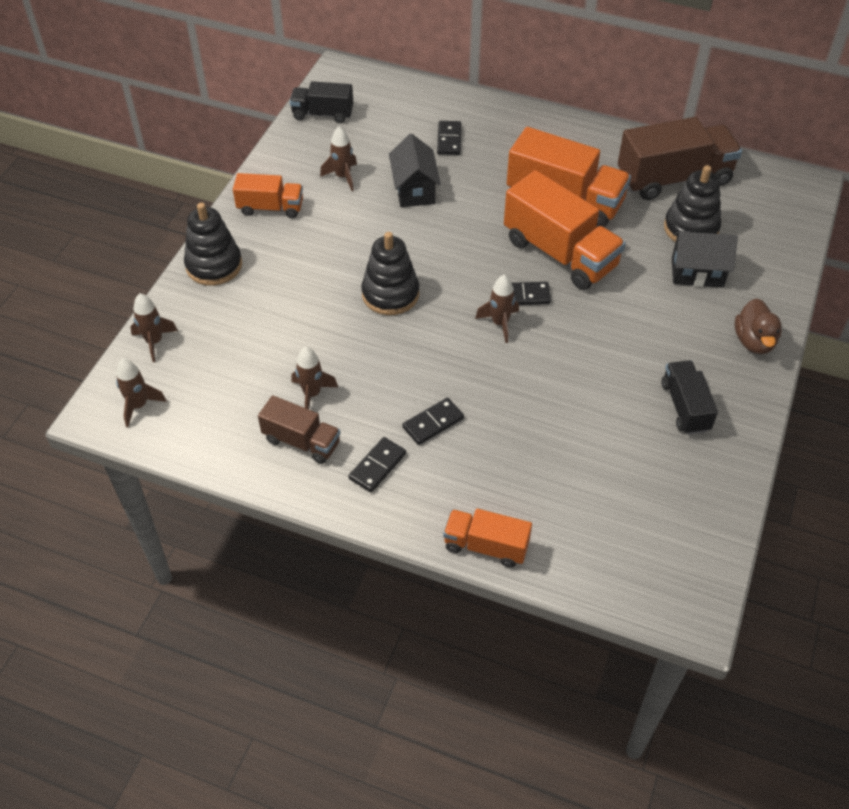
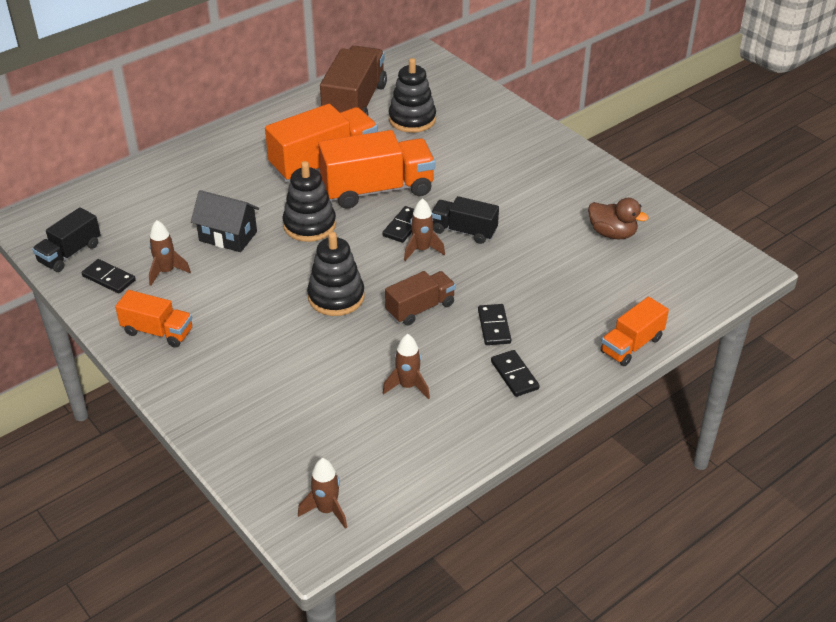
camera: 60 degrees left, 10 degrees down
(154, 342) = (255, 472): brown rocket -> none
(214, 265) = (194, 396): black stacking toy -> black stacking toy (309, 225)
(270, 208) = (157, 332): orange truck -> orange truck turned 75 degrees clockwise
(301, 441) = (455, 412): brown truck -> brown truck (420, 308)
(449, 140) = (189, 194): black domino -> black domino (109, 278)
(685, 407) = (575, 196): black truck -> black truck (464, 231)
(697, 272) = (457, 136): black house -> none
(754, 341) = (541, 140): brown duck -> brown duck (612, 233)

